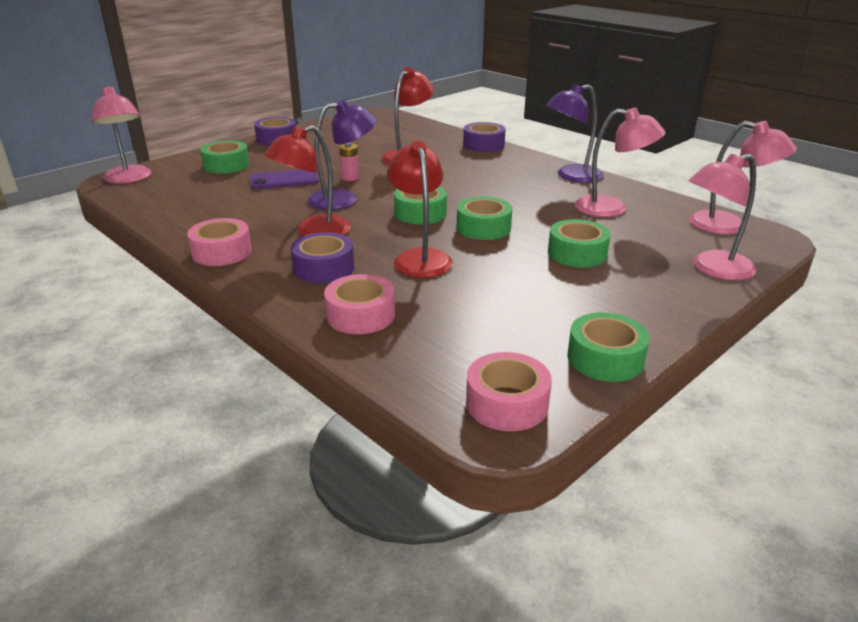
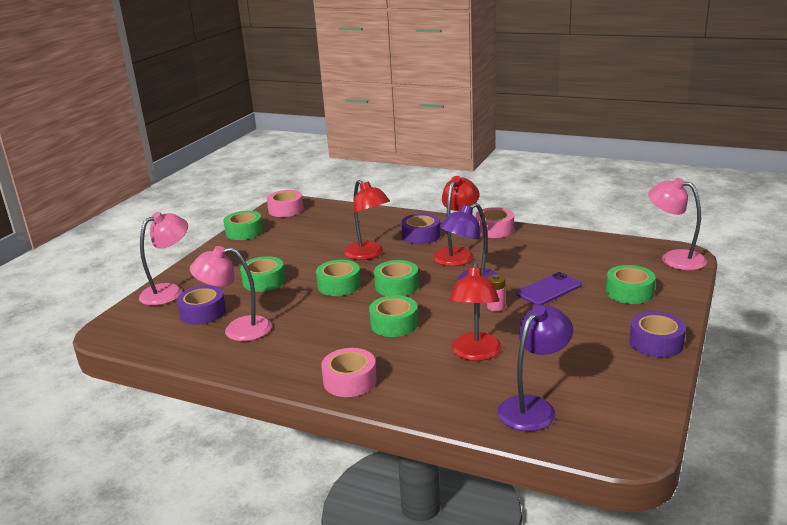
camera: 160 degrees right, 5 degrees down
(360, 315) = (374, 221): pink tape -> pink tape (350, 381)
(453, 184) = (394, 324): none -> green tape
(483, 145) = (405, 401): purple tape -> purple tape (203, 312)
(571, 176) = (280, 366): purple lamp -> purple lamp (533, 407)
(729, 226) = (137, 335): pink lamp -> none

